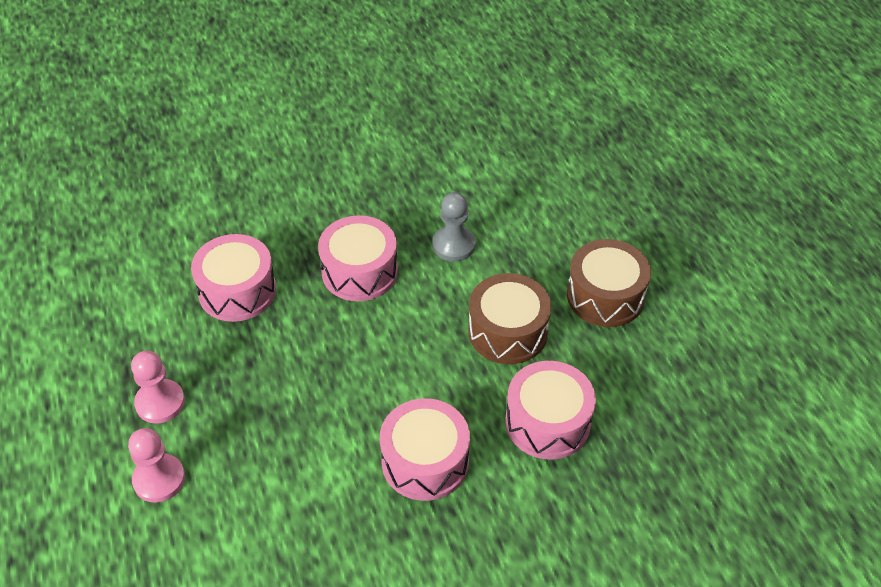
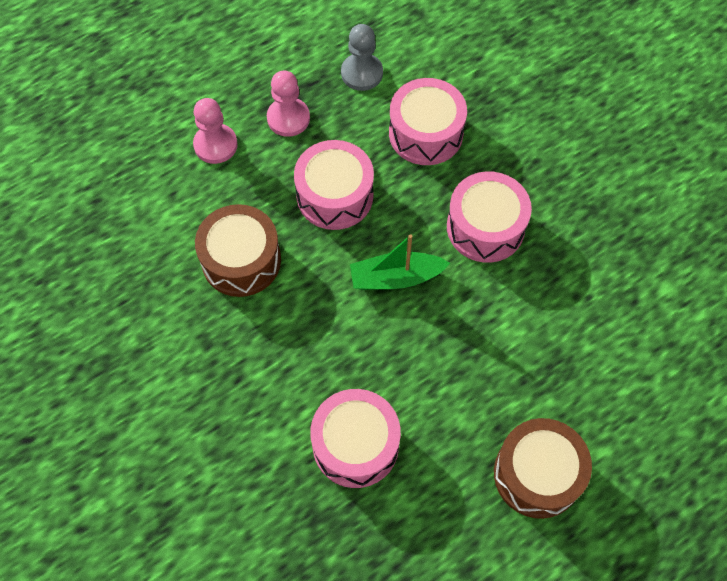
camera: 75 degrees right, 15 degrees up
(386, 351) = (395, 278): none -> green boat
(425, 461) = (283, 344): pink drum -> pink drum (335, 195)
(454, 245) = (553, 304): grey pawn -> grey pawn (362, 73)
(508, 331) = (455, 383): brown drum -> brown drum (241, 260)

